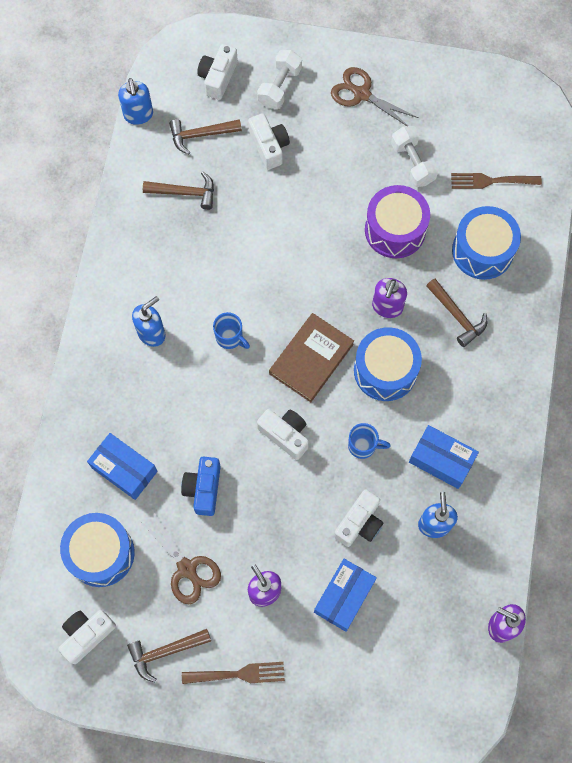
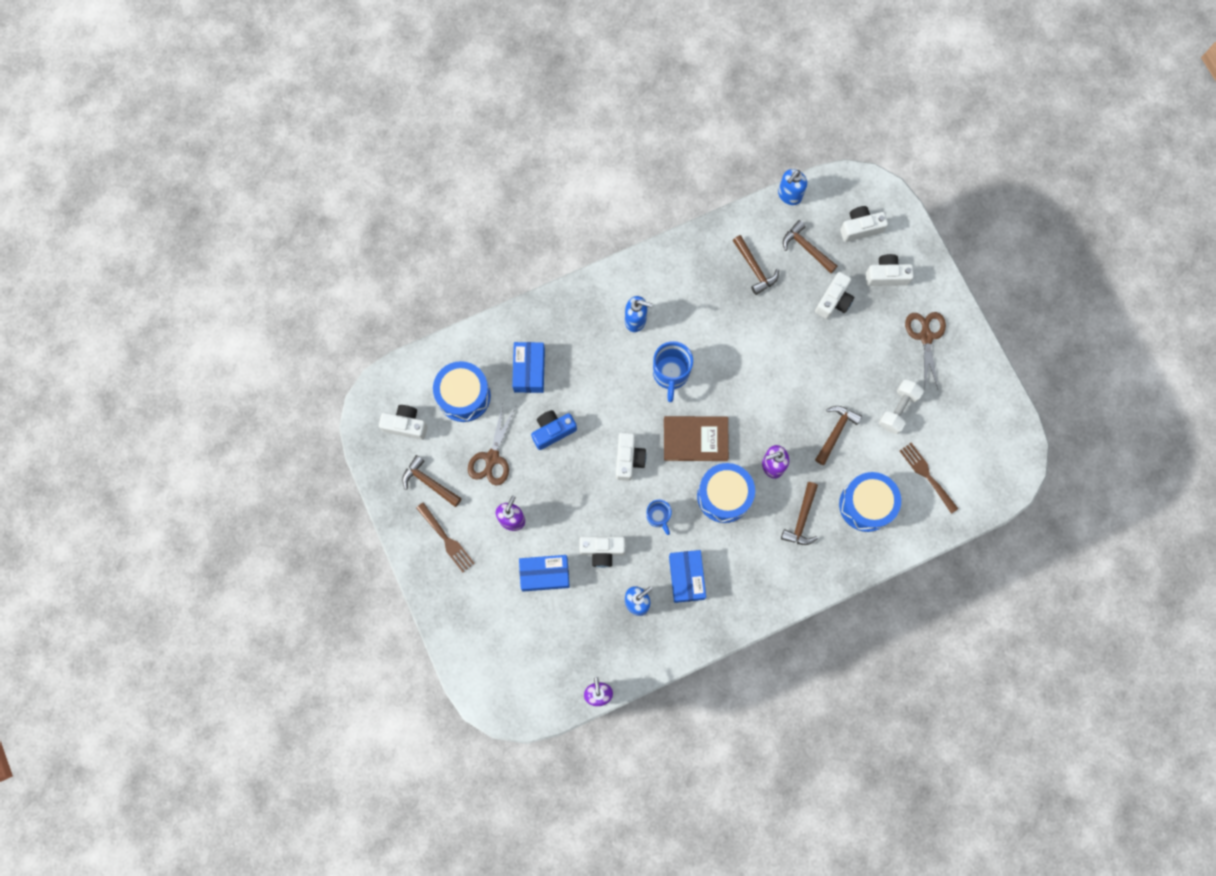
camera: 55 degrees right, 5 degrees up
(230, 337) = (671, 374): blue mug -> blue mug, size x1.62
(280, 87) = (886, 275): white dumbbell -> white camera
(395, 230) = (835, 432): purple drum -> brown hammer

